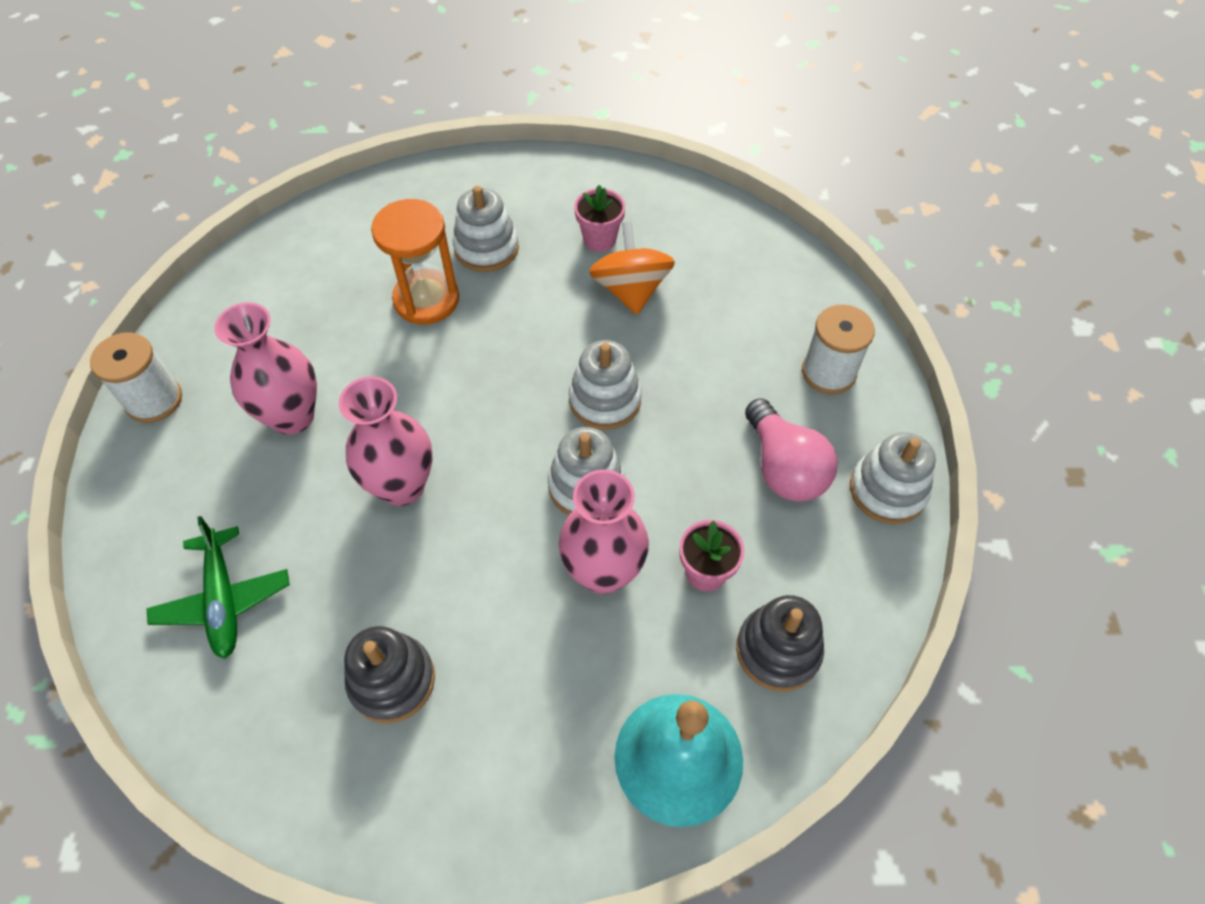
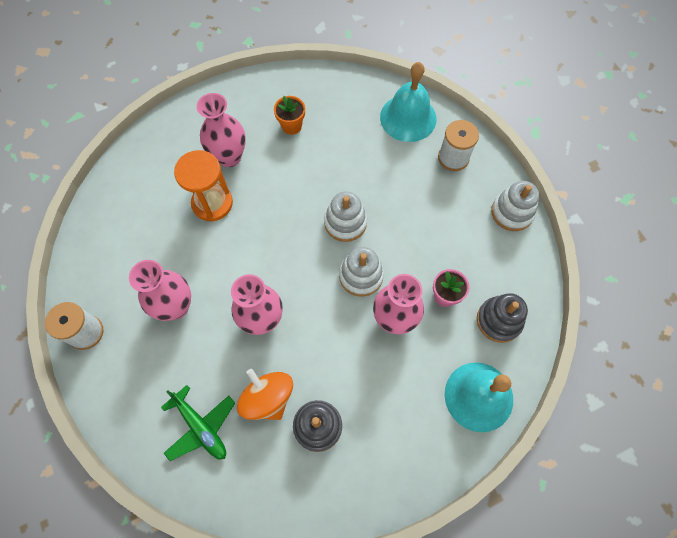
camera: 25 degrees left, 10 degrees up
(486, 248) = (229, 157): white stacking toy -> pink vase
(599, 239) = (291, 126): pink flower pot -> orange flower pot
(630, 290) = (325, 151): orange spinning top -> orange spinning top (268, 398)
(784, 467) = (456, 222): pink light bulb -> none
(785, 290) = (408, 118): none -> turquoise bell

